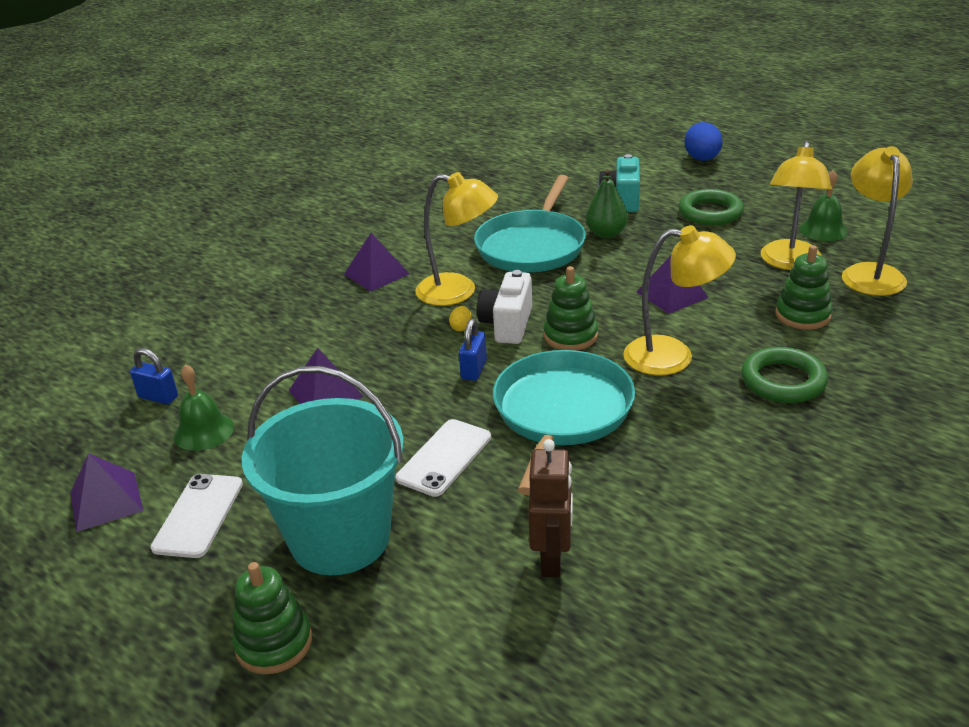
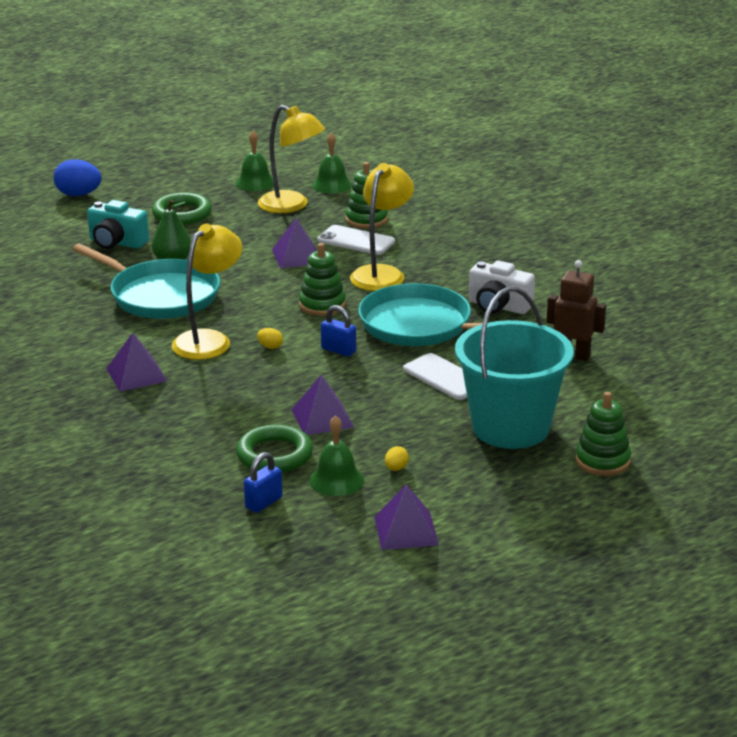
camera: 75 degrees left, 5 degrees down
(198, 515) = (451, 486): white phone -> white phone (356, 241)
(231, 466) = (396, 468): none -> yellow egg
(507, 324) = (283, 327): white camera -> white camera (498, 306)
(783, 381) = (439, 245): green ring -> green ring (274, 455)
(870, 273) = (332, 185): yellow lamp -> green bell

